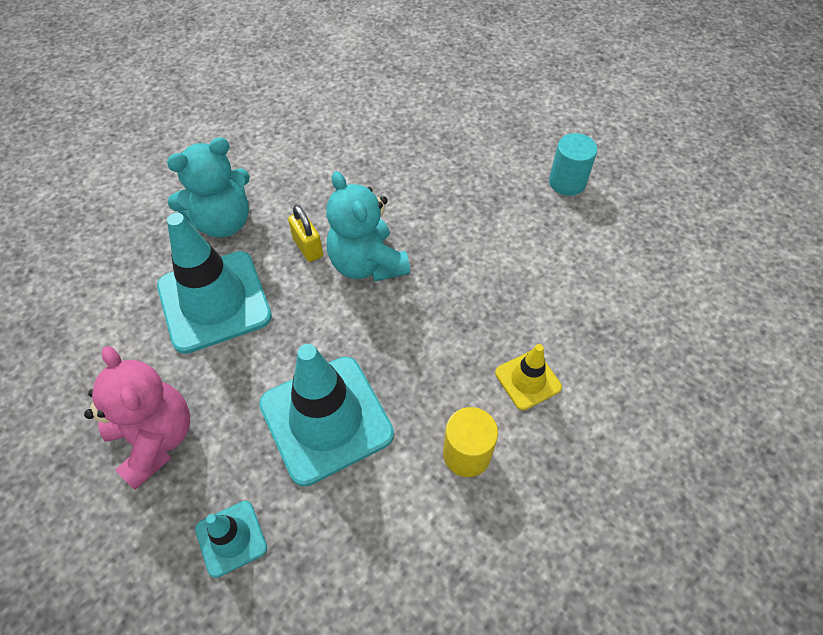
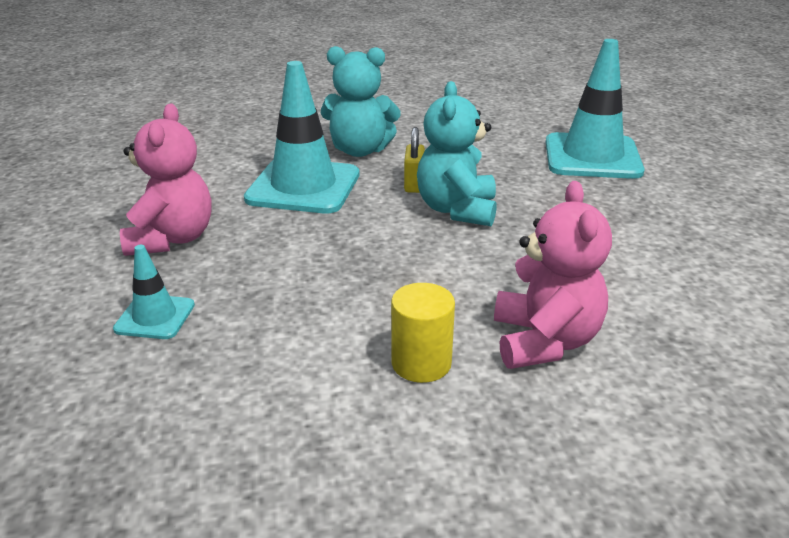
camera: 35 degrees right, 25 degrees down
(326, 419) = (314, 284): turquoise traffic cone -> turquoise traffic cone (592, 157)
(528, 380) = (544, 341): yellow traffic cone -> pink teddy bear
(567, 182) = (731, 228): turquoise cylinder -> none

